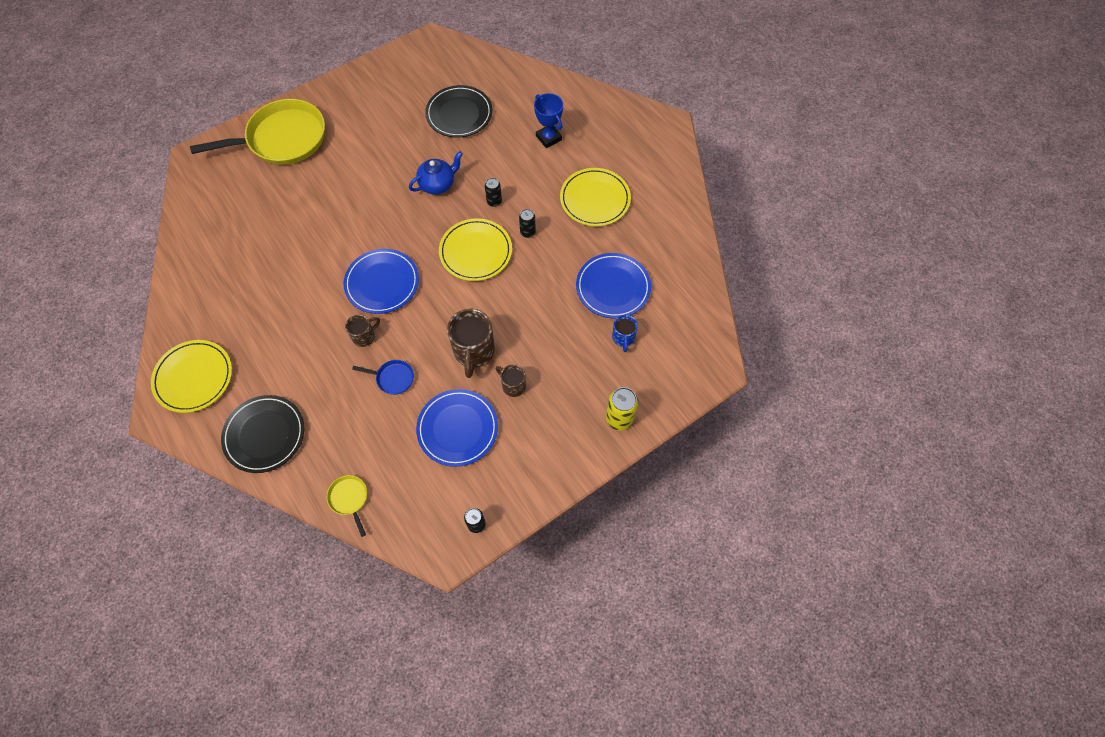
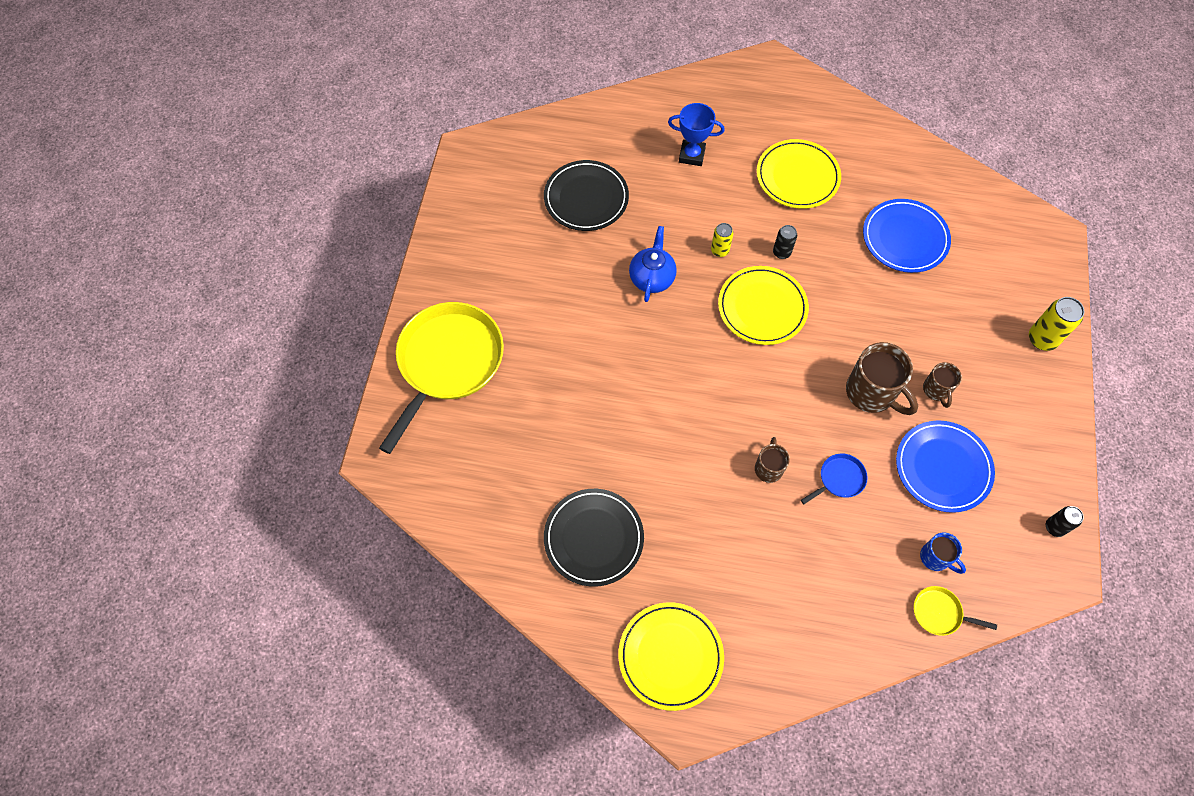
camera: 45 degrees left, 0 degrees up
(264, 435) = (801, 637): black plate -> black plate (593, 538)
(382, 283) = (721, 408): blue plate -> none
(494, 201) = (719, 250): black can -> yellow can
(513, 385) = (936, 390): brown mug -> brown mug turned 90 degrees counterclockwise
(623, 338) = (964, 272): blue mug -> blue mug (936, 558)

